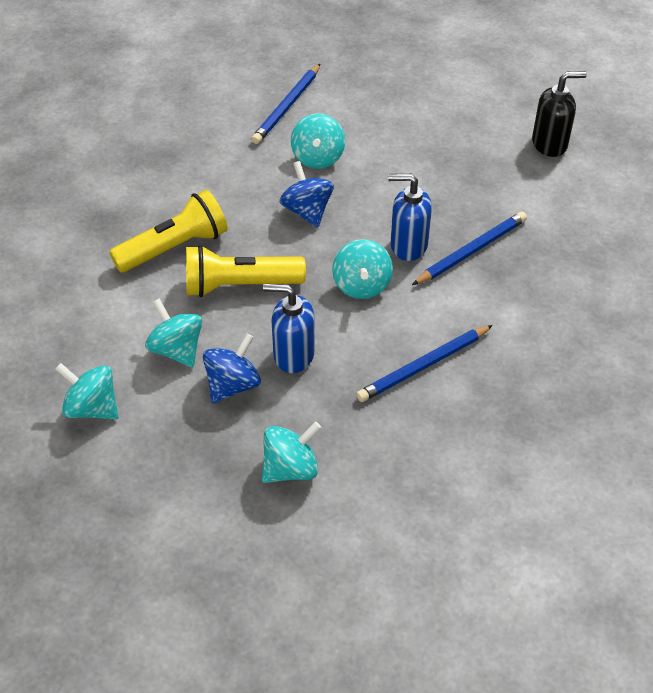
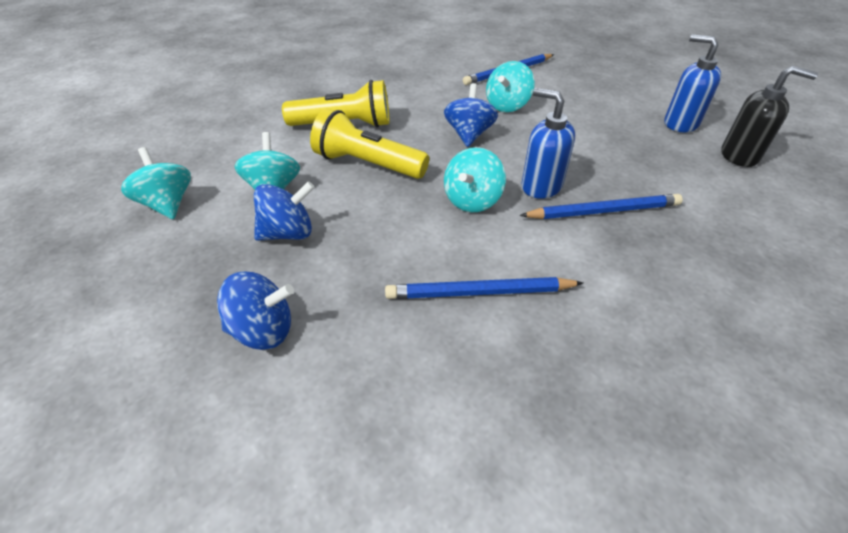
camera: 30 degrees right, 5 degrees down
(291, 468) = (263, 330): turquoise spinning top -> blue spinning top
(293, 355) = (362, 231): blue soap dispenser -> blue soap dispenser (680, 123)

